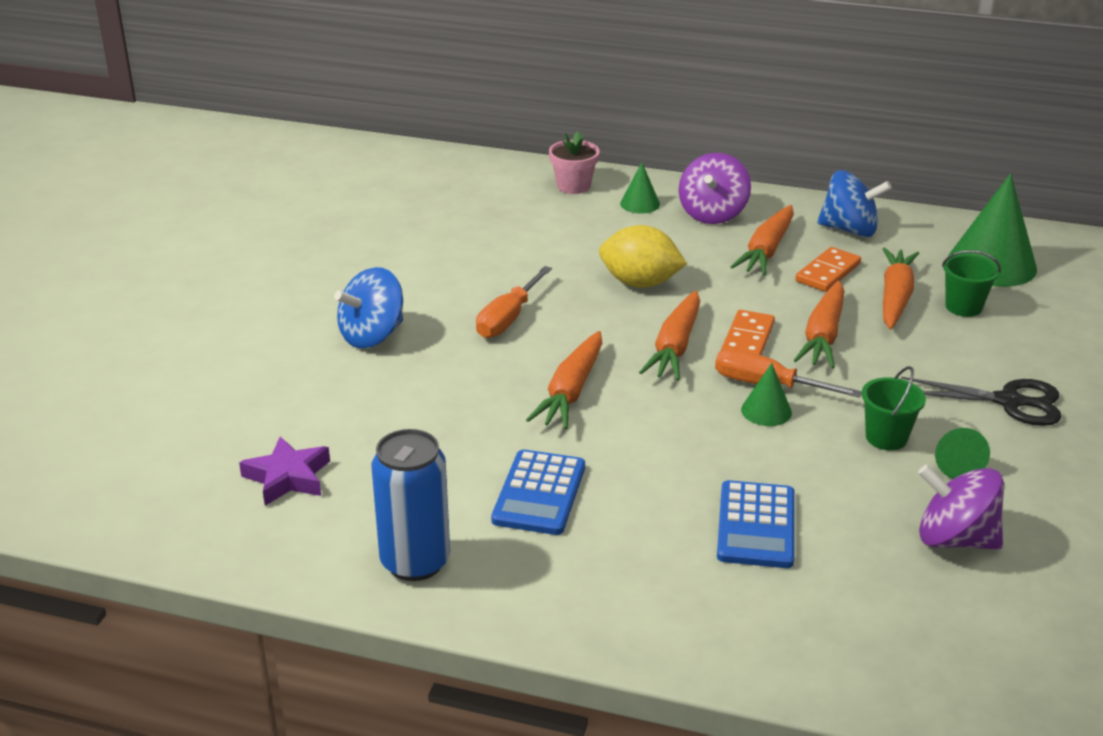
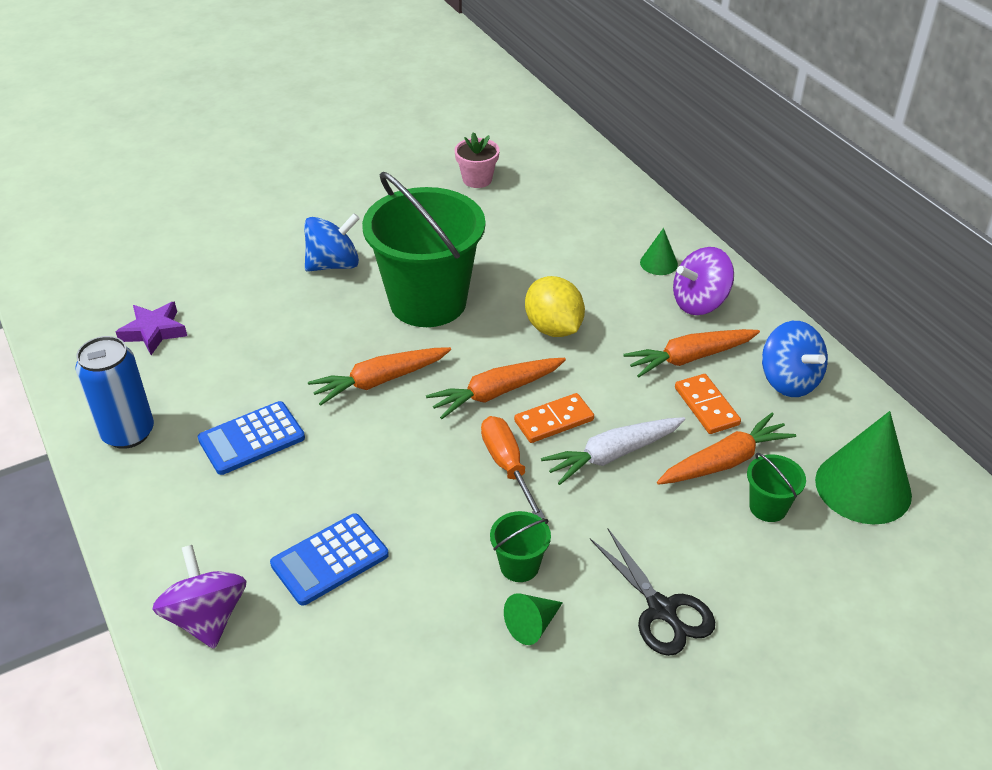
camera: 45 degrees right, 10 degrees up
(372, 336) = (334, 264): blue spinning top -> blue spinning top turned 150 degrees clockwise
(508, 318) = (428, 302): orange screwdriver -> green bucket
(573, 186) = (634, 222): pink flower pot -> pink flower pot (477, 179)
(766, 411) = (474, 484): green cone -> none
(823, 336) = (612, 455): orange carrot -> white carrot
(828, 273) = (706, 406): orange domino -> orange domino turned 75 degrees clockwise
(955, 539) = (432, 677): purple spinning top -> purple spinning top (207, 617)

